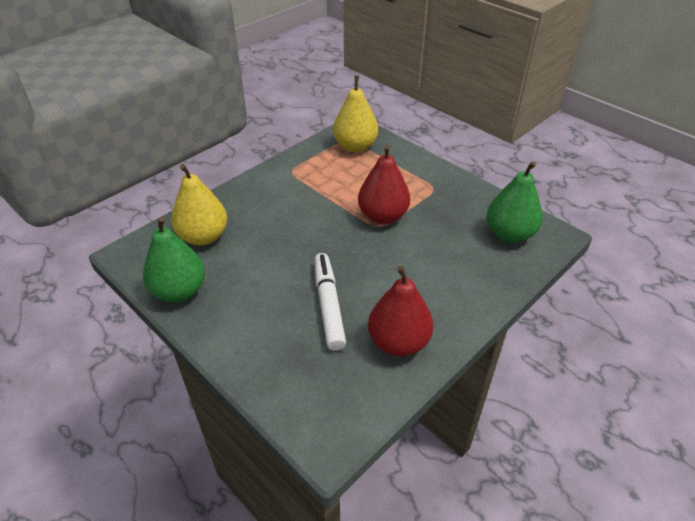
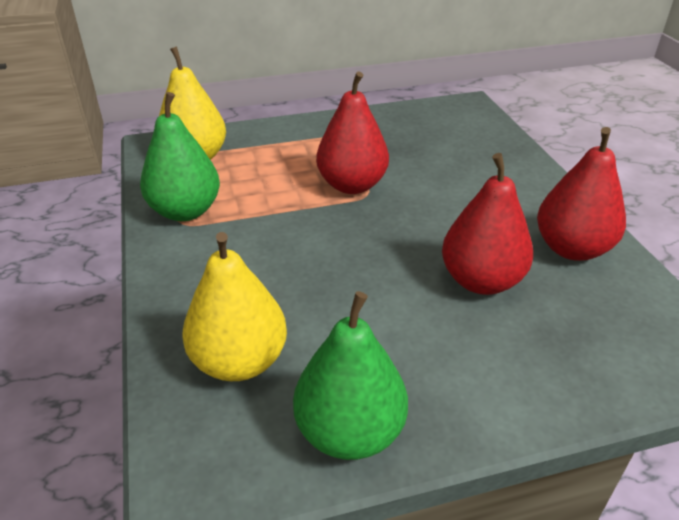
camera: 60 degrees left, 5 degrees down
(328, 305) = (481, 281): white marker -> red pear
(509, 234) = (450, 124): green pear -> green pear (185, 211)

